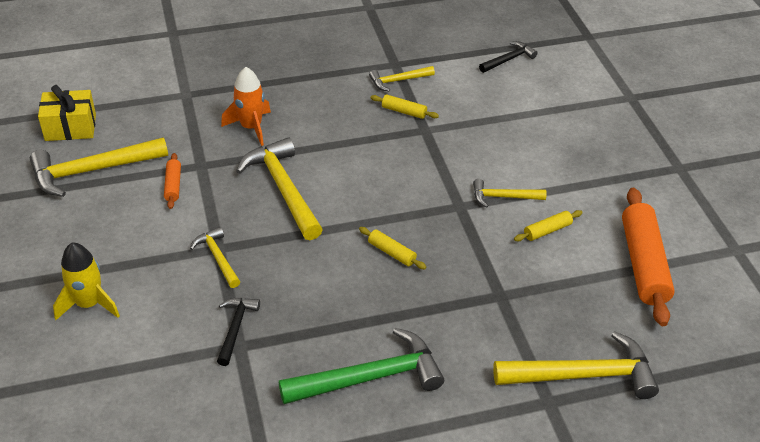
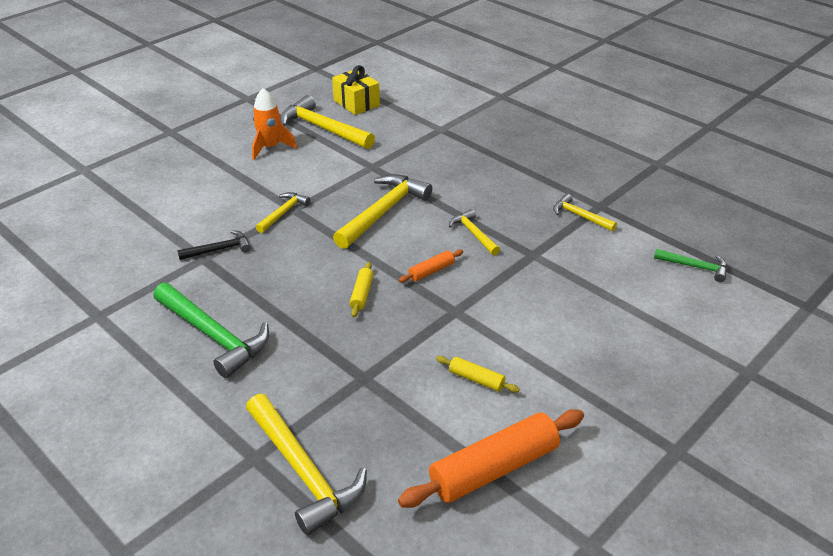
camera: 60 degrees right, 5 degrees down
(89, 304) = (198, 181): yellow rocket -> none
(173, 185) = (340, 164): orange rolling pin -> orange rolling pin (431, 271)
(251, 127) = (436, 170): orange rocket -> orange rocket (270, 147)
(404, 111) = (543, 234): yellow rolling pin -> none
(503, 197) = (494, 334): yellow hammer -> yellow hammer (473, 234)
(508, 59) = (695, 267): black hammer -> green hammer

